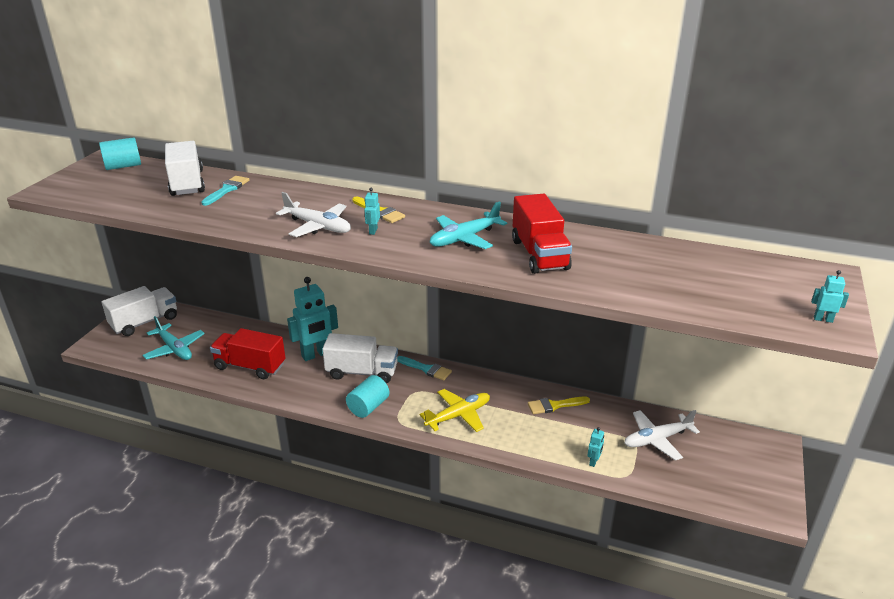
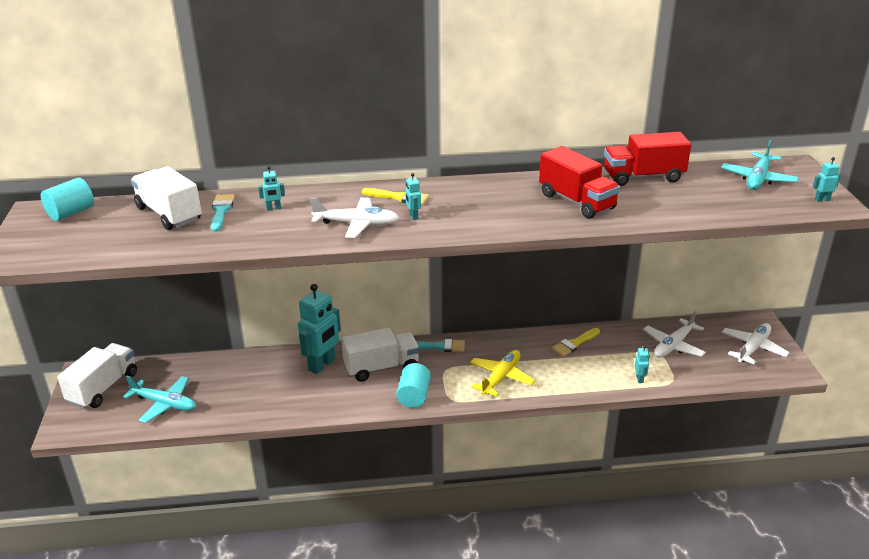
camera: 25 degrees left, 0 degrees up
(250, 366) = (264, 396): red truck -> red truck (643, 177)
(268, 197) = (274, 208): none -> turquoise robot
(465, 238) = (501, 203): turquoise plane -> turquoise plane (758, 178)
(745, 471) = (753, 348): none -> white plane

